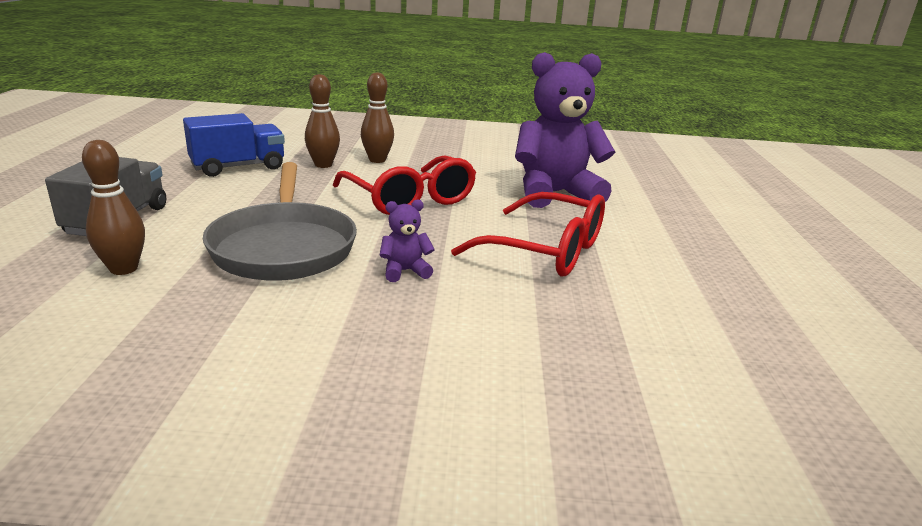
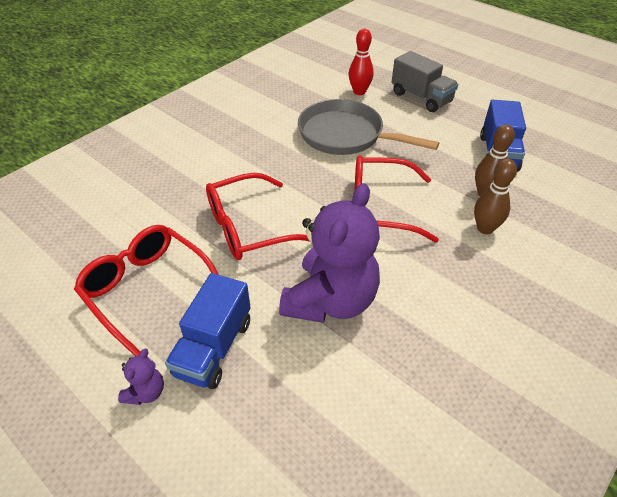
camera: 130 degrees right, 20 degrees up
(124, 269) = (359, 92): brown bowling pin -> red bowling pin
(405, 271) = (281, 162): purple teddy bear -> purple teddy bear (146, 392)
(678, 220) = (214, 348): none -> blue truck
(708, 270) = (147, 289): none -> red glasses

